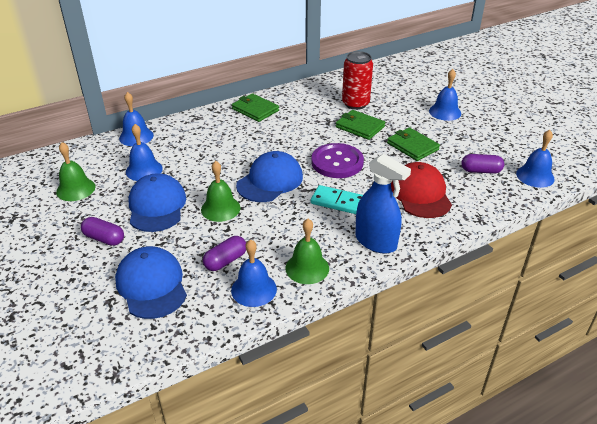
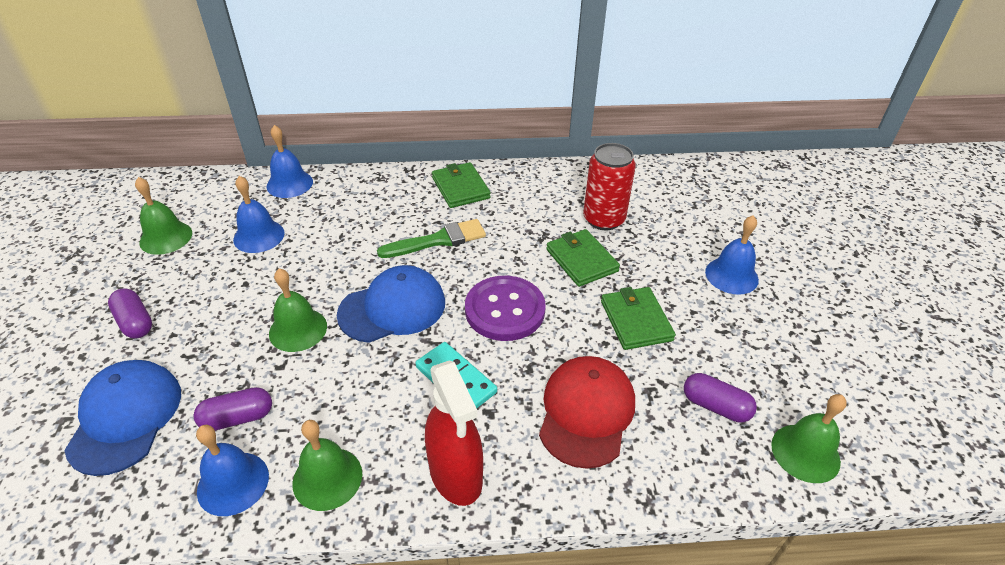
camera: 25 degrees right, 5 degrees up
(157, 206) = (229, 296): blue cap -> none
(266, 140) = (438, 240): none -> green brush
(376, 242) = (456, 474): blue spray bottle -> red spray bottle
(535, 176) = (805, 453): blue bell -> green bell

